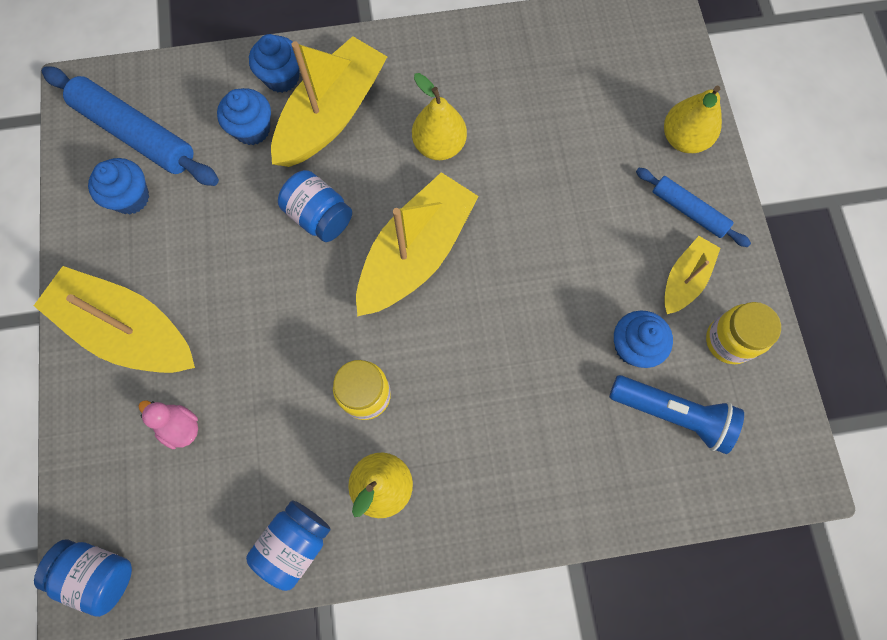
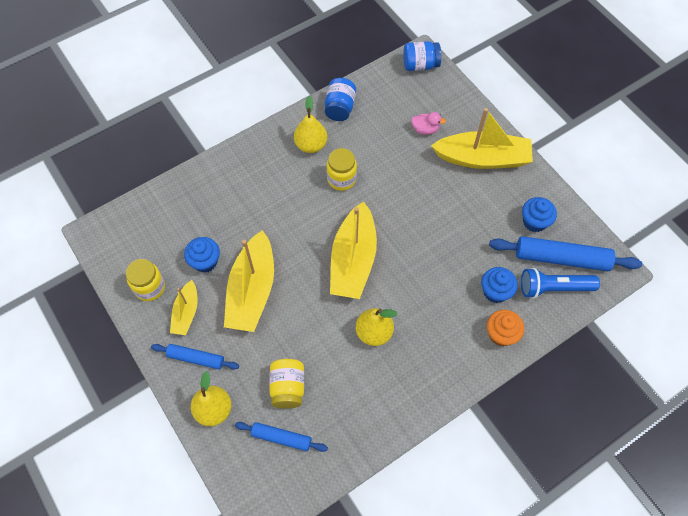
camera: 155 degrees right, 10 degrees down
(281, 77) = (501, 334): blue cupcake -> orange cupcake
(319, 216) = (421, 257): blue jar -> none
(331, 115) = (453, 323): yellow boat -> yellow boat (252, 290)
(580, 126) = (288, 387): none -> yellow jar
(610, 75) = (281, 438): none -> blue rolling pin
(672, 413) = (173, 236): blue flashlight -> blue flashlight (554, 288)

